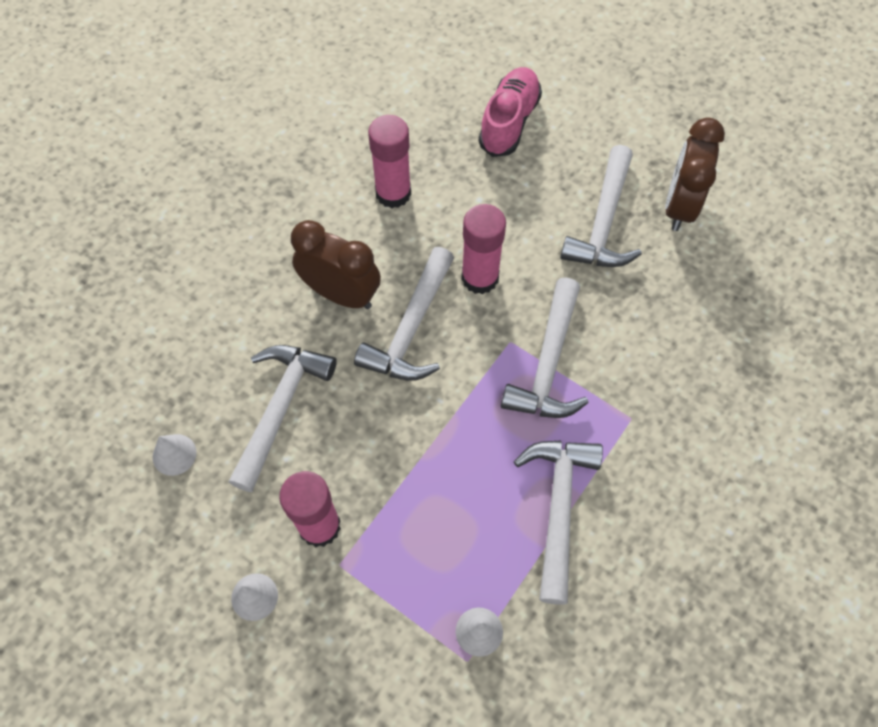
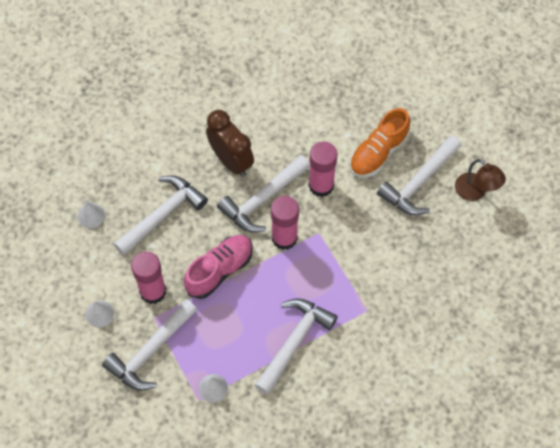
camera: 25 degrees right, 0 degrees up
(393, 193) = (295, 109): pink glue stick -> pink glue stick (284, 238)
(509, 122) = (394, 90): pink shoe -> pink shoe (219, 270)
(531, 206) = (378, 152): none -> orange shoe
(548, 363) = (334, 256): white hammer -> white hammer (150, 351)
(679, 206) = (475, 192): brown clock -> brown lamp

